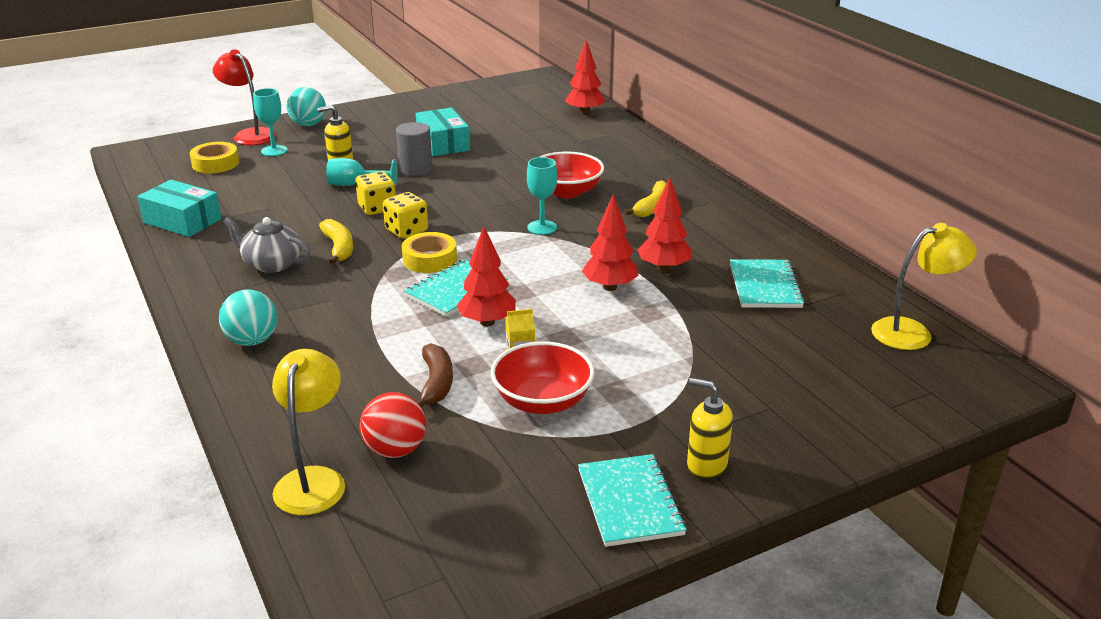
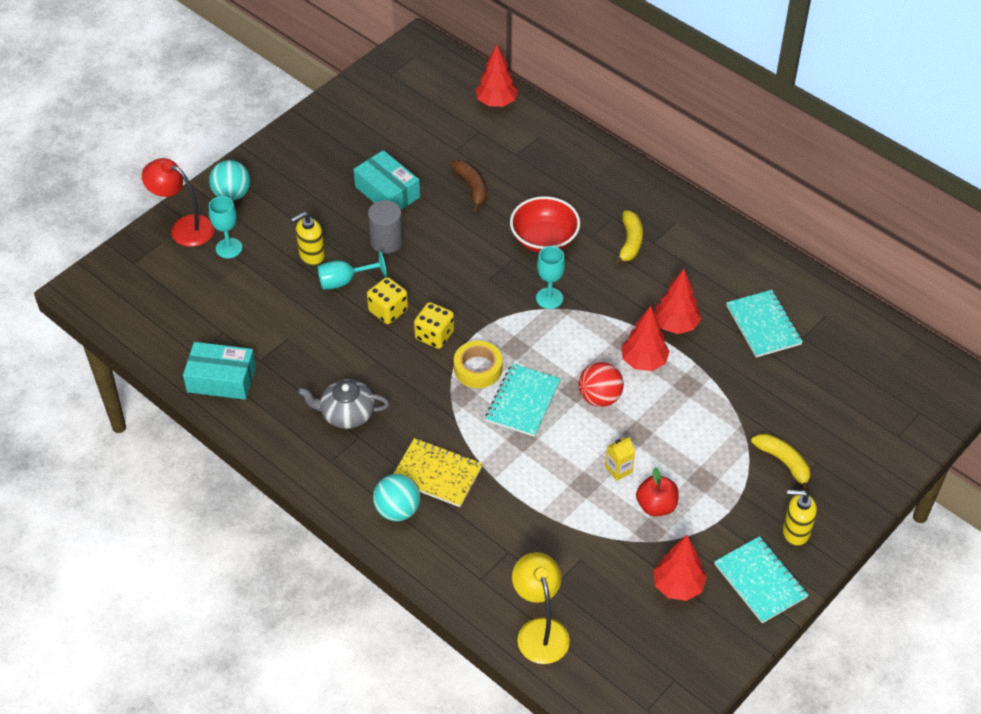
camera: 20 degrees left, 20 degrees up
(215, 163) = (186, 284): yellow tape -> none
(319, 323) = (437, 474): none -> yellow notebook
(339, 248) = (390, 376): yellow banana -> yellow banana (783, 462)
(395, 450) = (579, 586): red ball -> red ball (599, 397)
(436, 383) = (569, 512): brown banana -> brown banana (472, 187)
(487, 322) = (569, 433): red tree -> red tree (678, 586)
(542, 401) = (656, 506): red bowl -> red apple
(913, 332) = (890, 349): yellow lamp -> none

